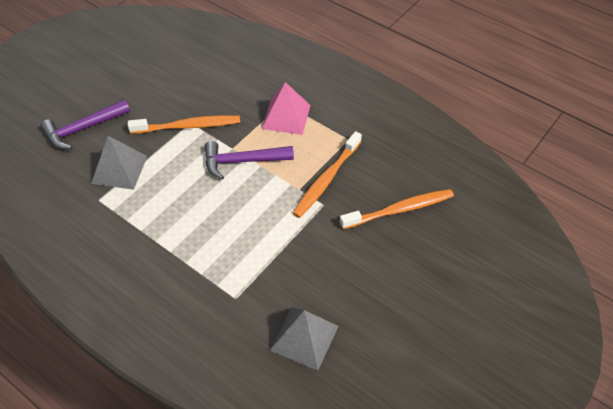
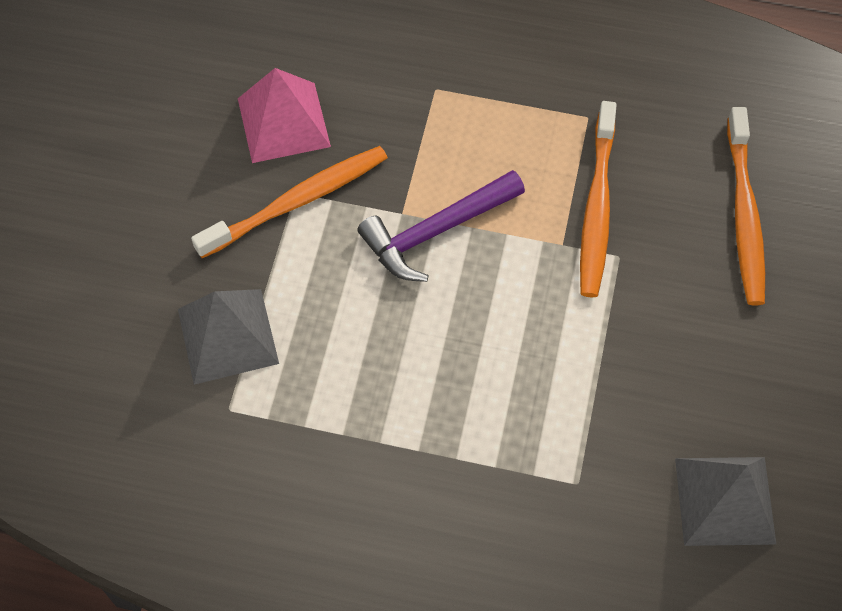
camera: 25 degrees left, 10 degrees up
(83, 129) = (105, 284): purple hammer -> none
(286, 116) = (458, 115): pink pyramid -> pink pyramid (284, 122)
(399, 210) = (744, 215): orange toothbrush -> orange toothbrush turned 135 degrees clockwise

